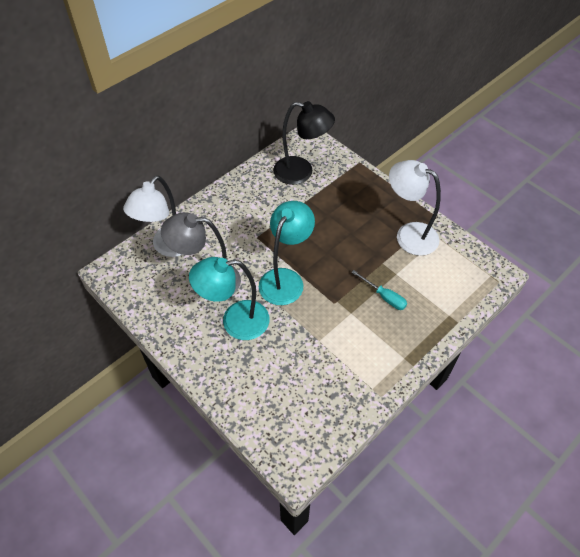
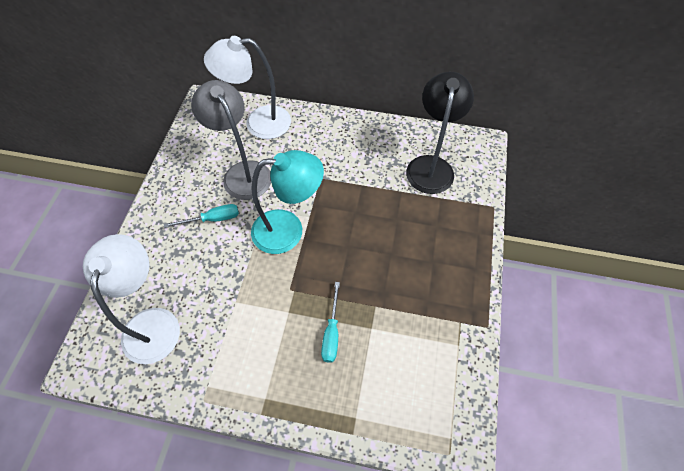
camera: 55 degrees right, 5 degrees up
(235, 321) = (212, 219): turquoise lamp -> turquoise screwdriver
(301, 172) = (431, 166): black lamp -> black lamp turned 150 degrees counterclockwise
(408, 234) = (436, 311): white lamp -> white lamp (153, 322)

